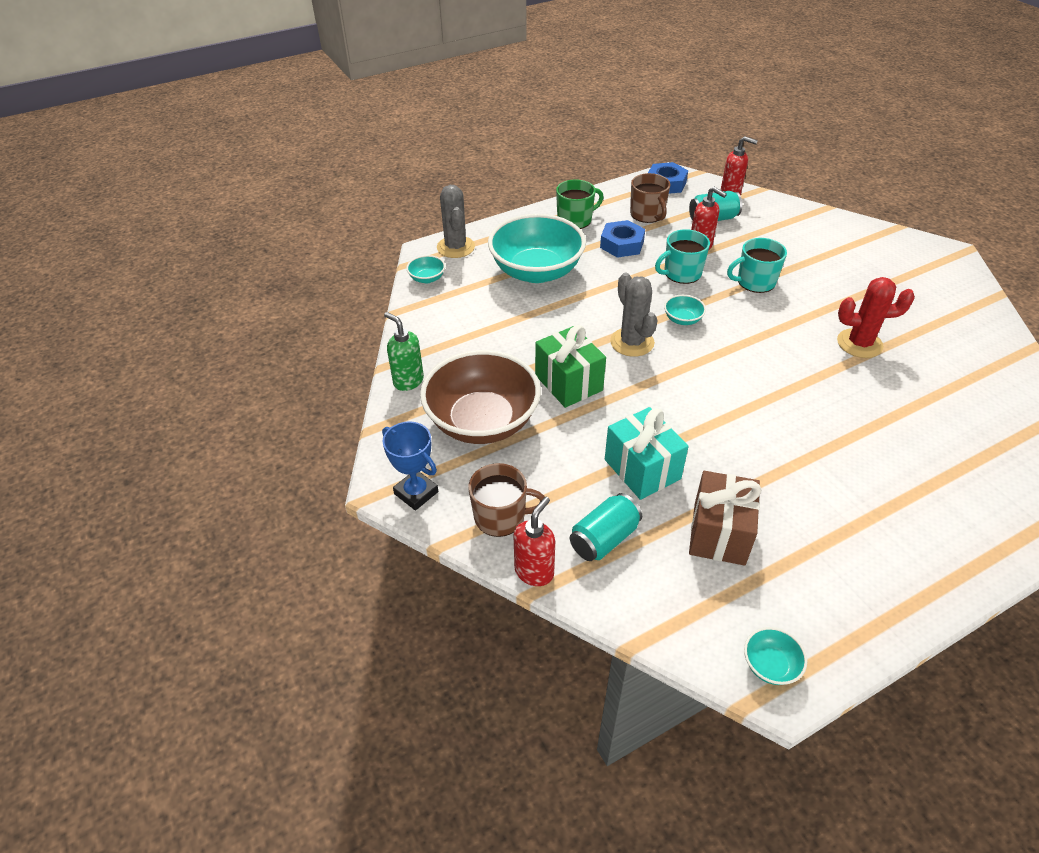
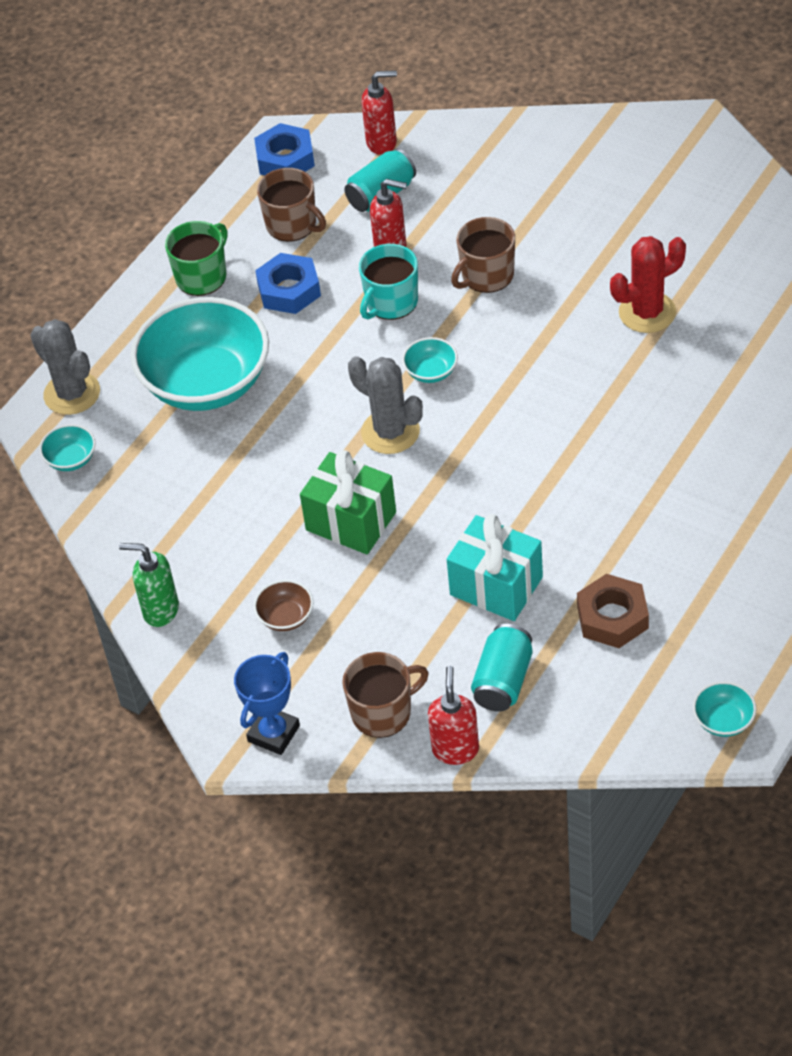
camera: 25 degrees left, 5 degrees up
(416, 493) = (273, 733): blue trophy -> blue trophy turned 75 degrees counterclockwise
(482, 421) = (285, 617): brown bowl -> brown bowl, size x0.40
(719, 533) = (612, 617): brown gift -> brown nut
(755, 282) = (486, 275): turquoise mug -> brown mug

